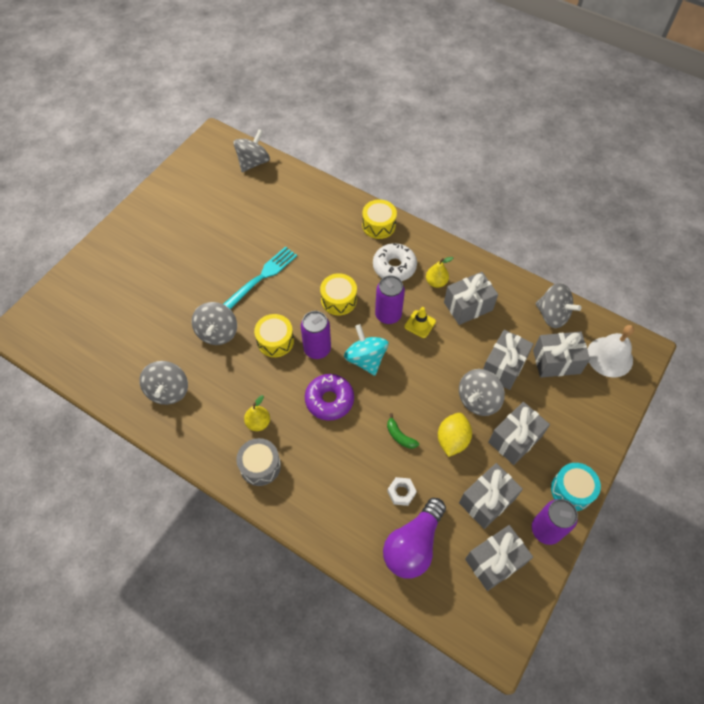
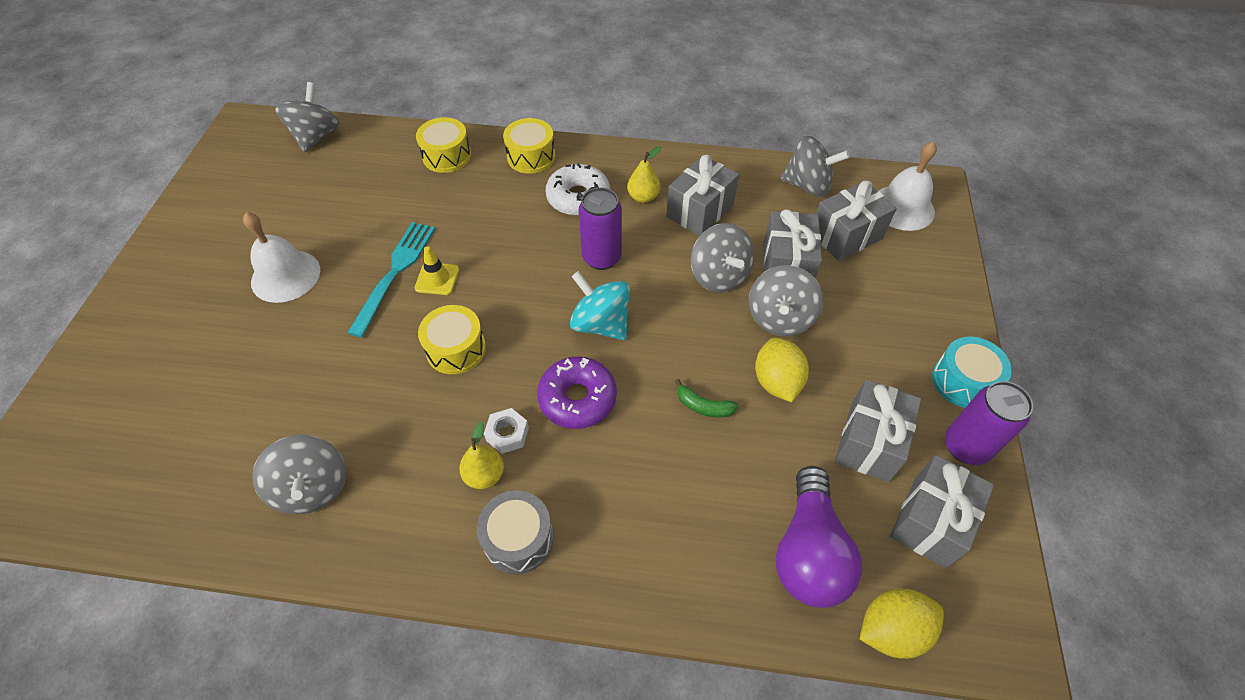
camera: 25 degrees left, 5 degrees down
(200, 255) = (285, 276): none -> white bell
(217, 332) = (359, 371): grey spinning top -> grey spinning top (719, 276)
(317, 349) = (524, 337): purple can -> none
(338, 300) = (523, 263): yellow drum -> yellow drum (447, 156)
(401, 492) = (749, 483): white nut -> white nut (507, 434)
(420, 324) = (650, 253): yellow traffic cone -> yellow traffic cone (437, 279)
(434, 607) = (891, 630): none -> yellow lemon
(515, 439) = (855, 347): grey gift -> none

